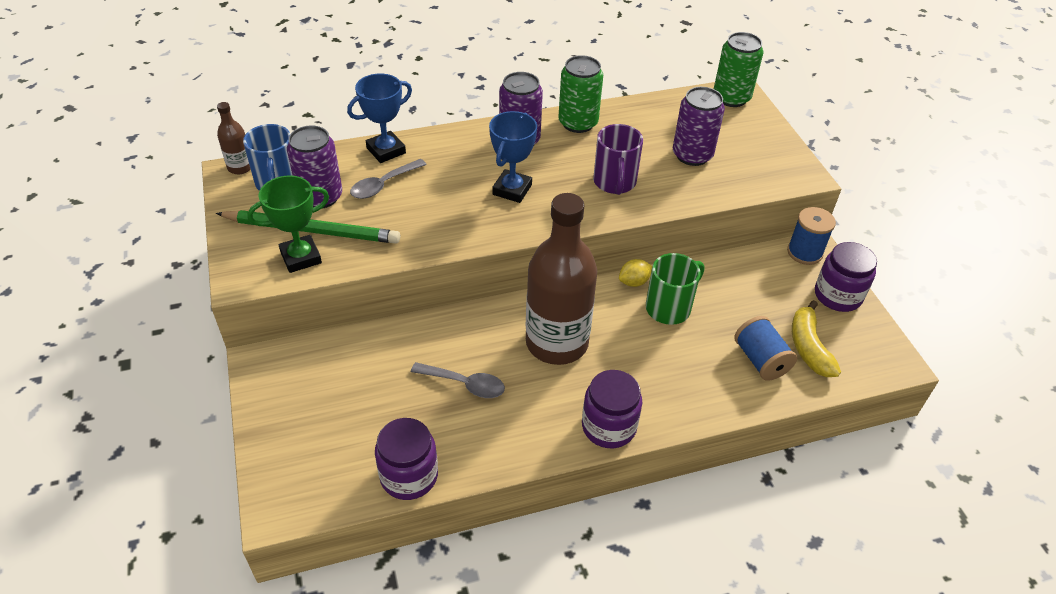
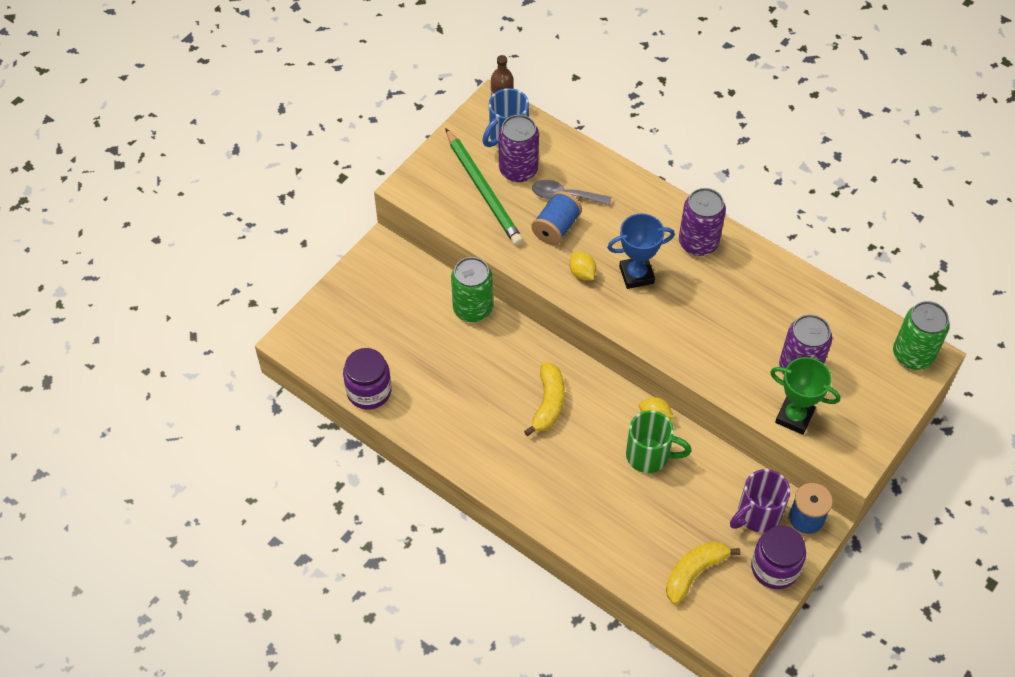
camera: 55 degrees right, 10 degrees up
(301, 257) = (454, 203): green trophy -> green trophy (794, 417)
(386, 150) = (601, 171): blue trophy -> none
(465, 384) = (464, 372): grey spoon -> none
(474, 220) = (582, 273): none -> yellow lemon
(557, 343) = (548, 403): brown bottle -> yellow banana
(578, 123) = (760, 267): green can -> green can (472, 309)
(608, 426) = (502, 480): purple jar -> none
(614, 183) = (710, 335): purple mug -> purple mug (757, 515)
(760, 360) = (650, 545): blue spool -> blue spool (556, 228)

